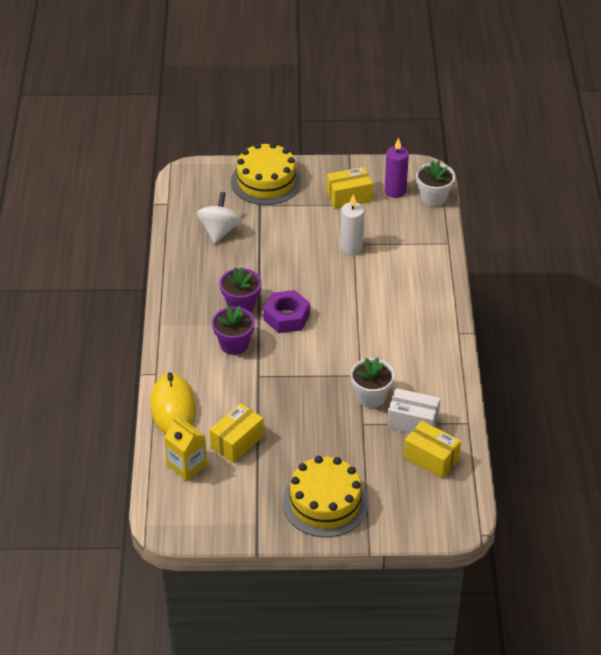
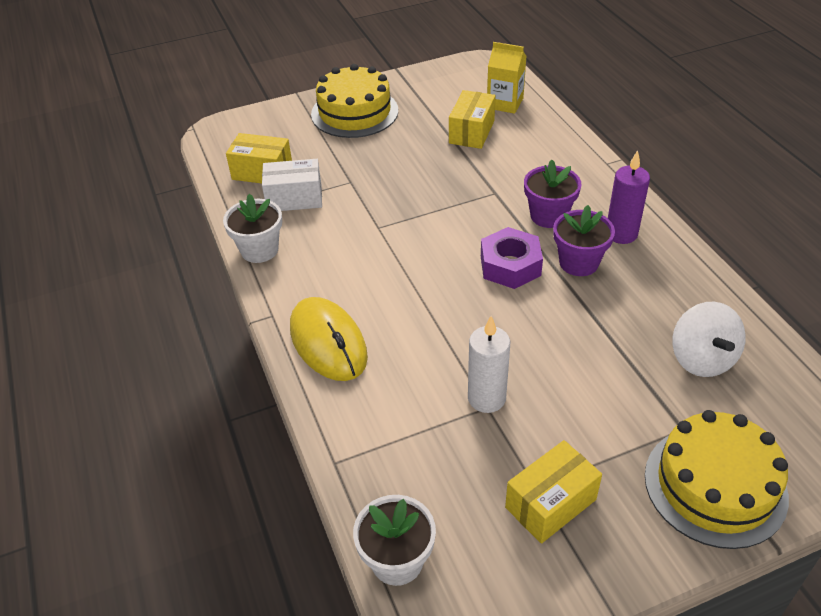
camera: 160 degrees right, 0 degrees up
(173, 407) = (560, 140): yellow mouse -> yellow mouse (328, 342)
(371, 397) = (354, 209): white flower pot -> white flower pot (259, 250)
(395, 191) = (475, 550): purple candle -> purple candle (621, 234)

